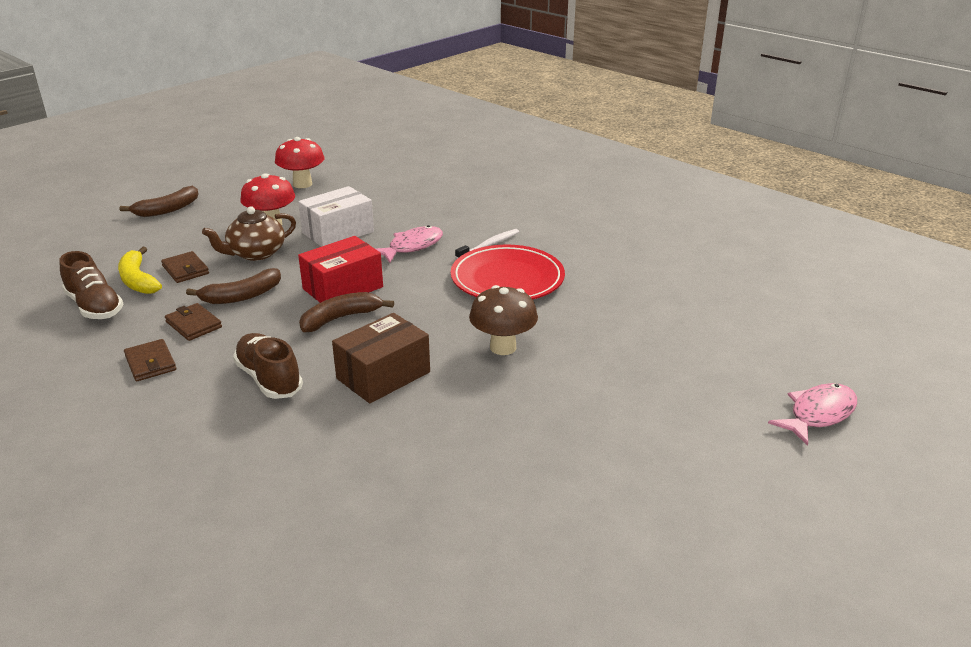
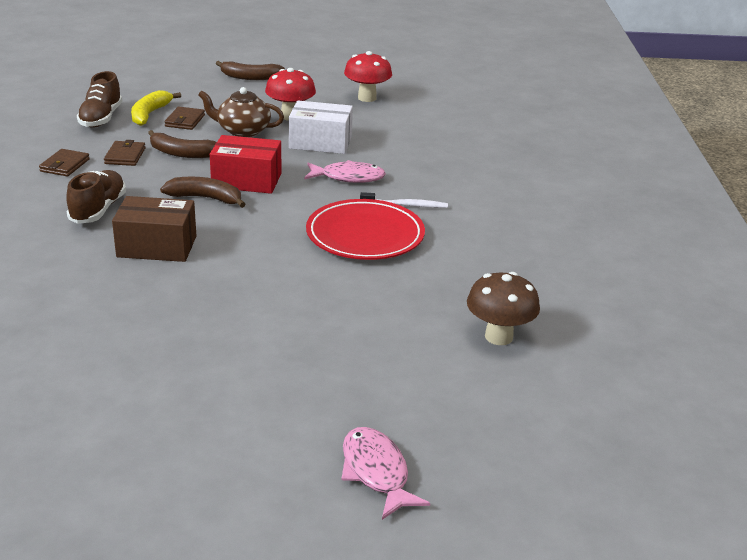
camera: 45 degrees right, 0 degrees up
(503, 347) = (260, 276): brown mushroom -> brown mushroom (498, 337)
(818, 414) = (376, 472): pink fish -> pink fish turned 120 degrees counterclockwise

